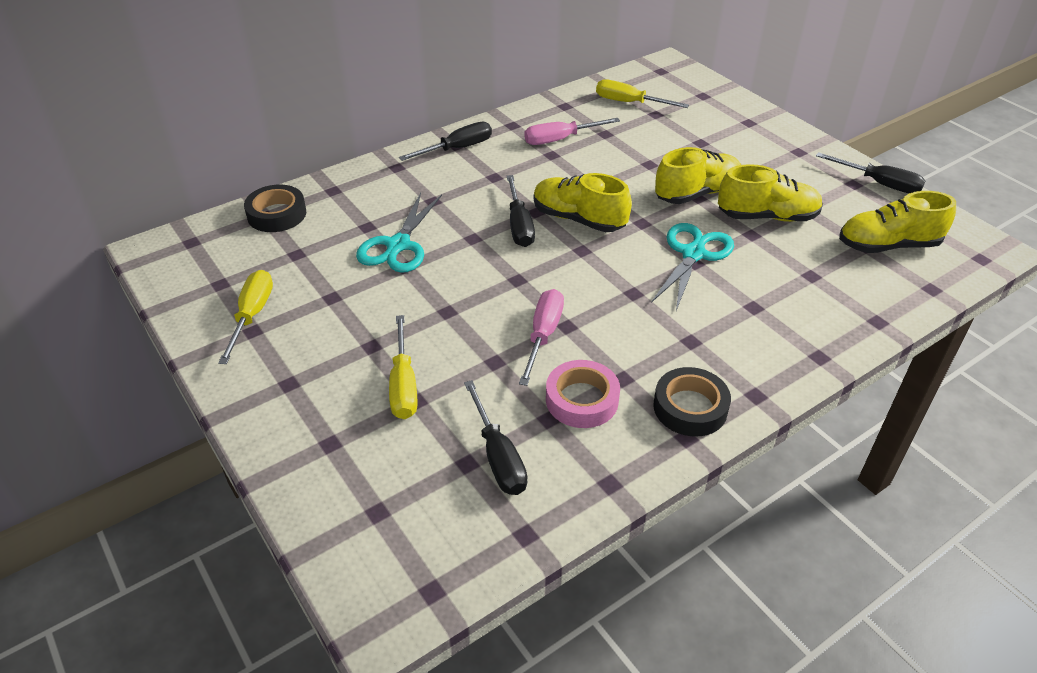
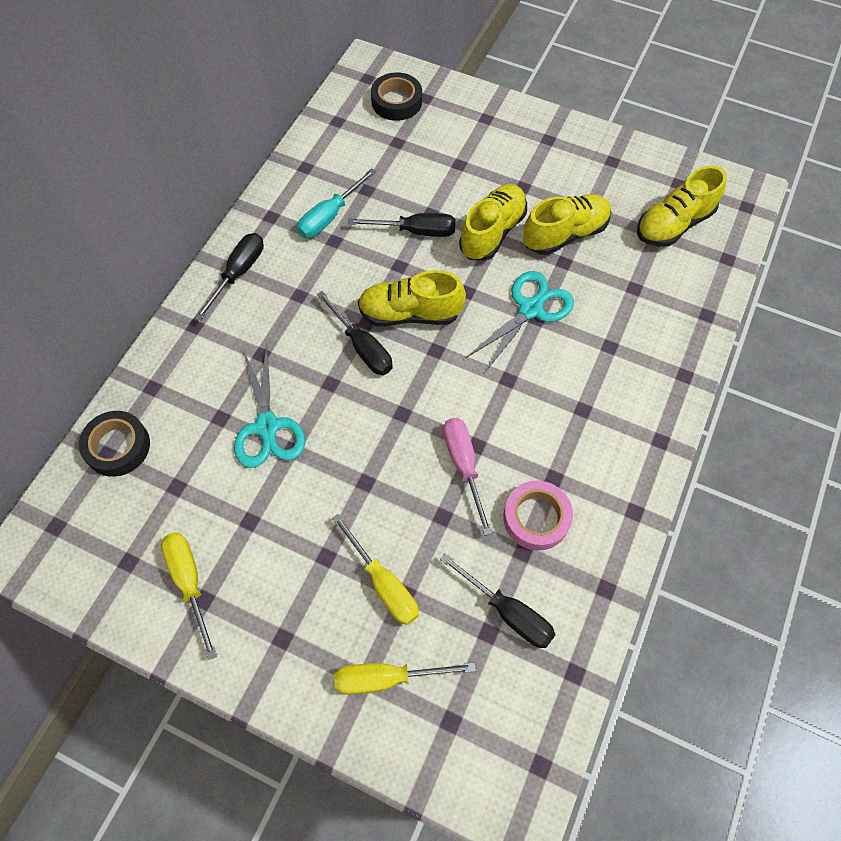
camera: 30 degrees left, 20 degrees up
(560, 139) = (330, 216): pink screwdriver -> turquoise screwdriver
(629, 103) = (364, 137): yellow screwdriver -> yellow screwdriver (387, 678)
(690, 407) = (621, 480): black tape -> black tape (396, 102)
(693, 254) = (530, 309): turquoise scissors -> turquoise scissors turned 45 degrees clockwise
(879, 183) = (631, 152): black screwdriver -> black screwdriver (415, 231)

